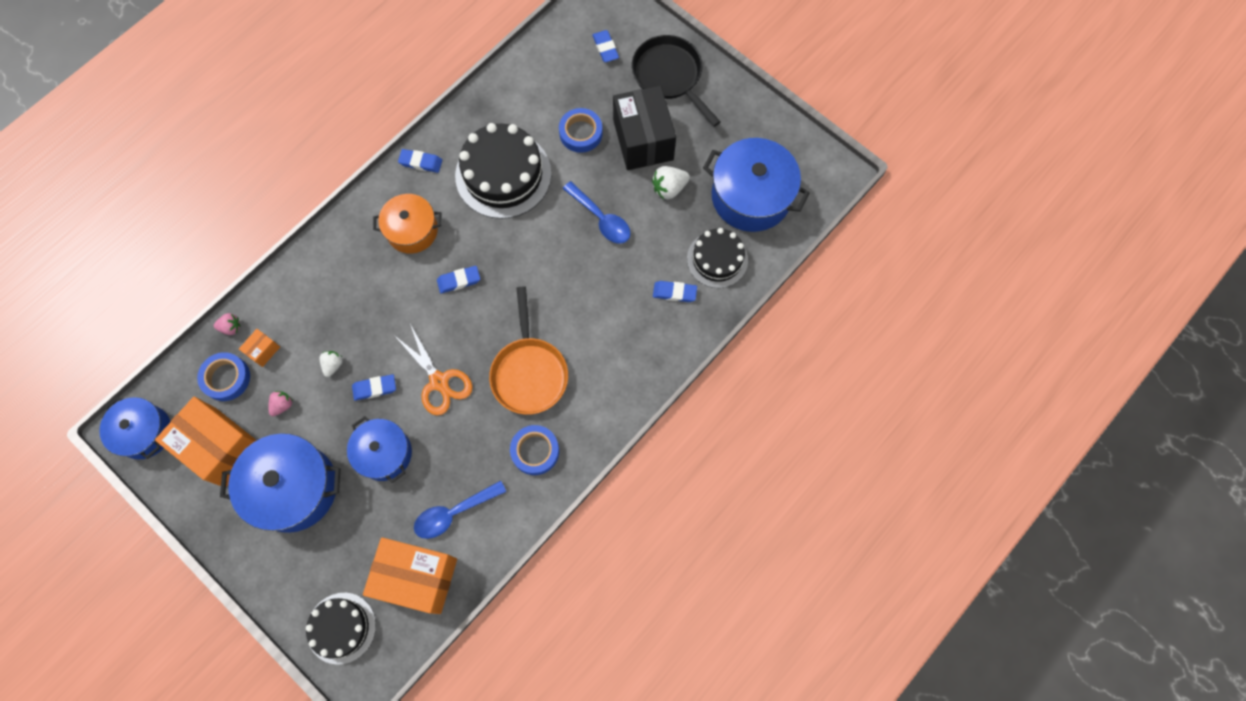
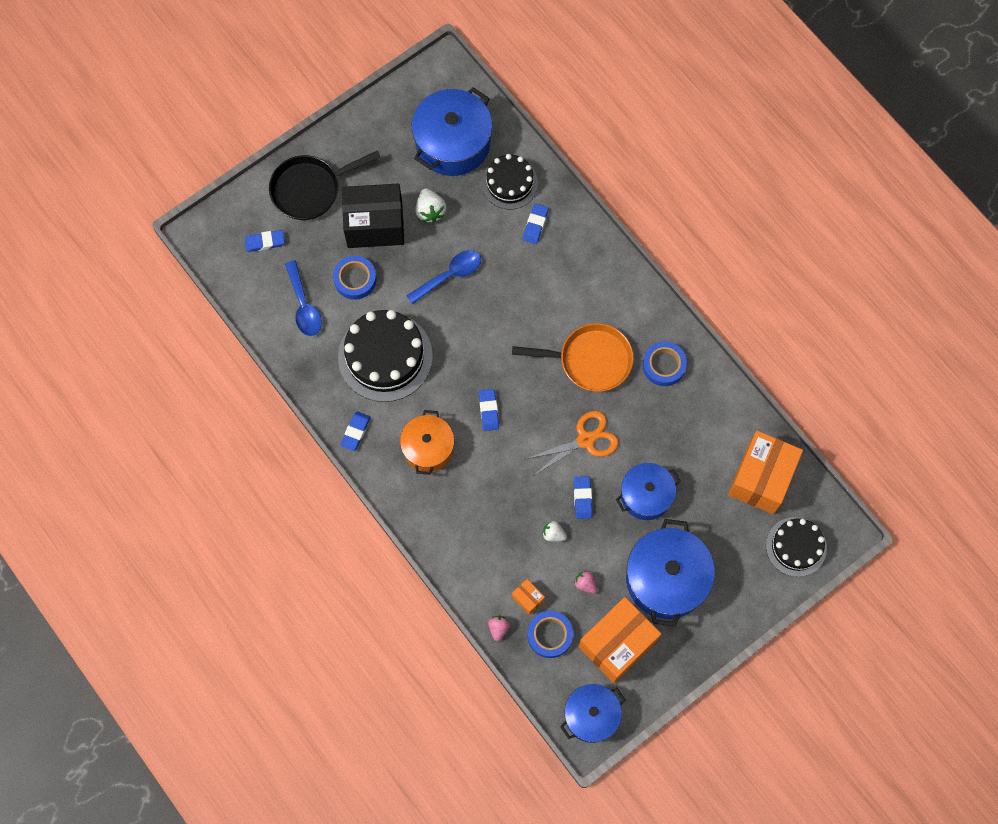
camera: 80 degrees left, 0 degrees up
(454, 513) = (709, 441): blue spoon -> blue spoon (304, 306)

